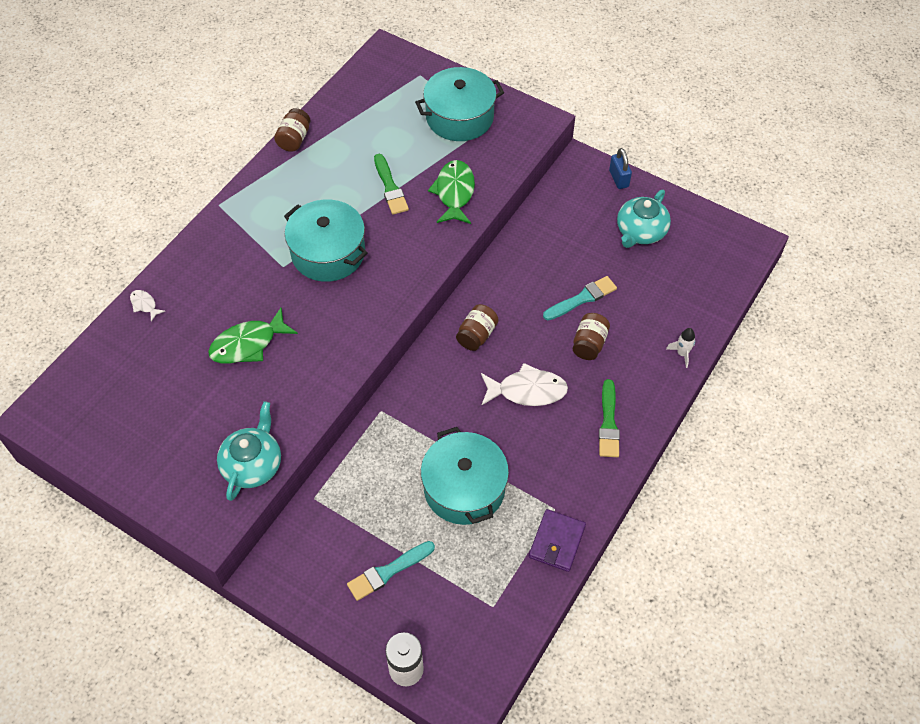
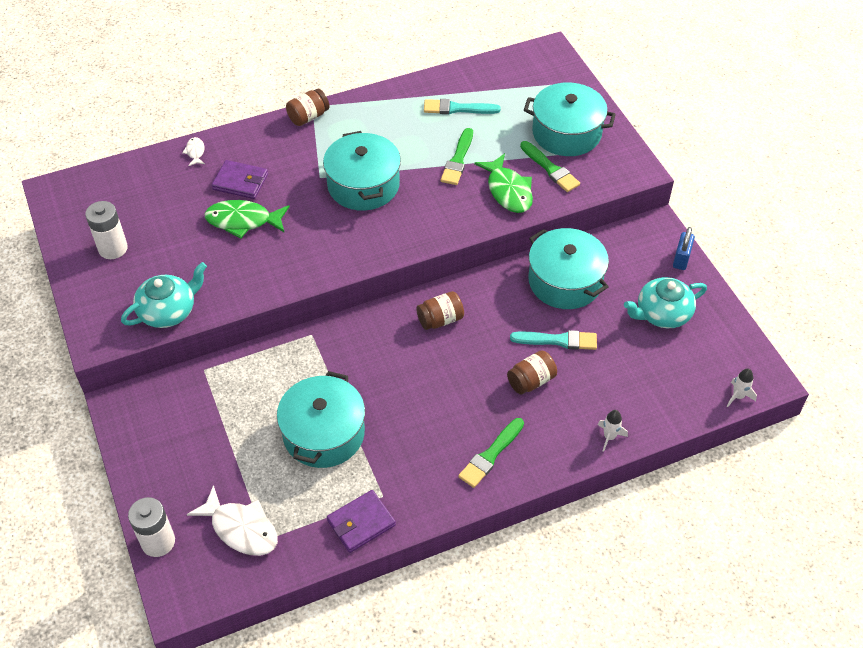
camera: 35 degrees right, 5 degrees down
(146, 438) = (113, 248): none -> white battery
(213, 310) = (240, 182): none -> purple wallet
(294, 139) = (413, 85): brown jar -> brown jar (308, 117)
(388, 571) = (209, 459): turquoise brush -> turquoise brush (457, 108)
(454, 193) = (508, 191): green fish -> green fish turned 120 degrees clockwise
(472, 155) = (550, 169): none -> green brush
(527, 391) = (443, 388): white fish -> white fish (241, 528)
(547, 246) = (565, 281): none -> turquoise pot
(744, 266) = (738, 396): none -> white rocket

